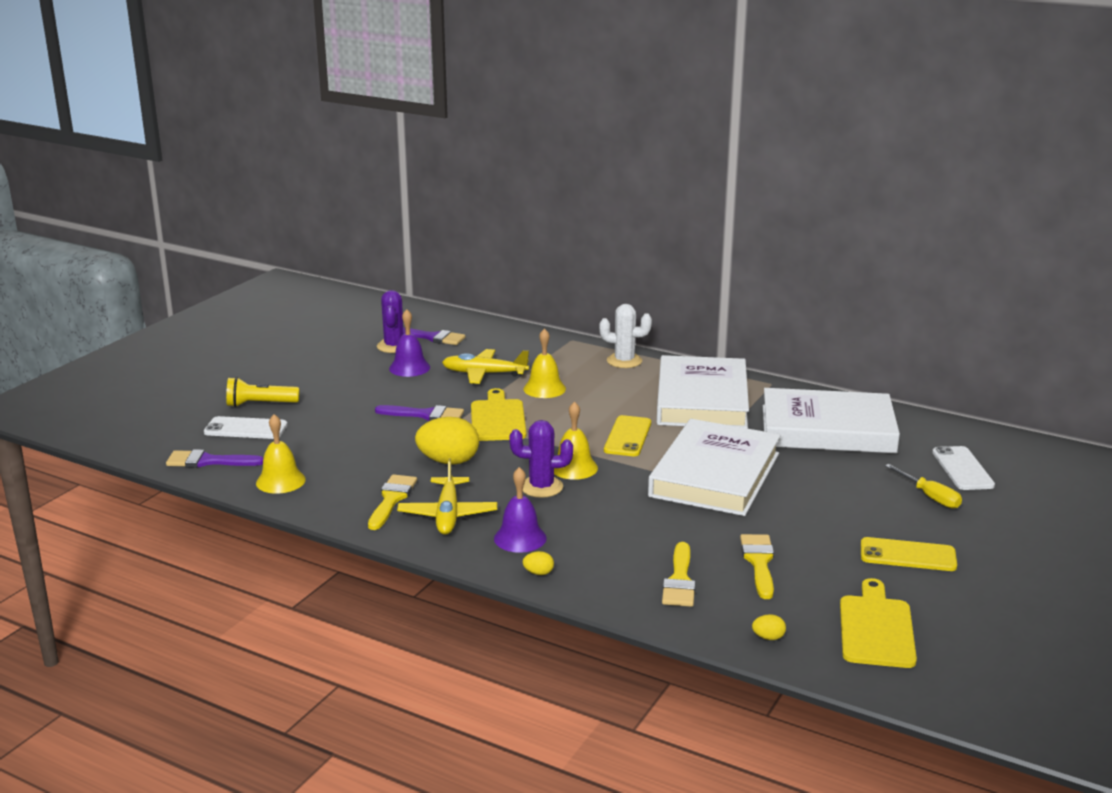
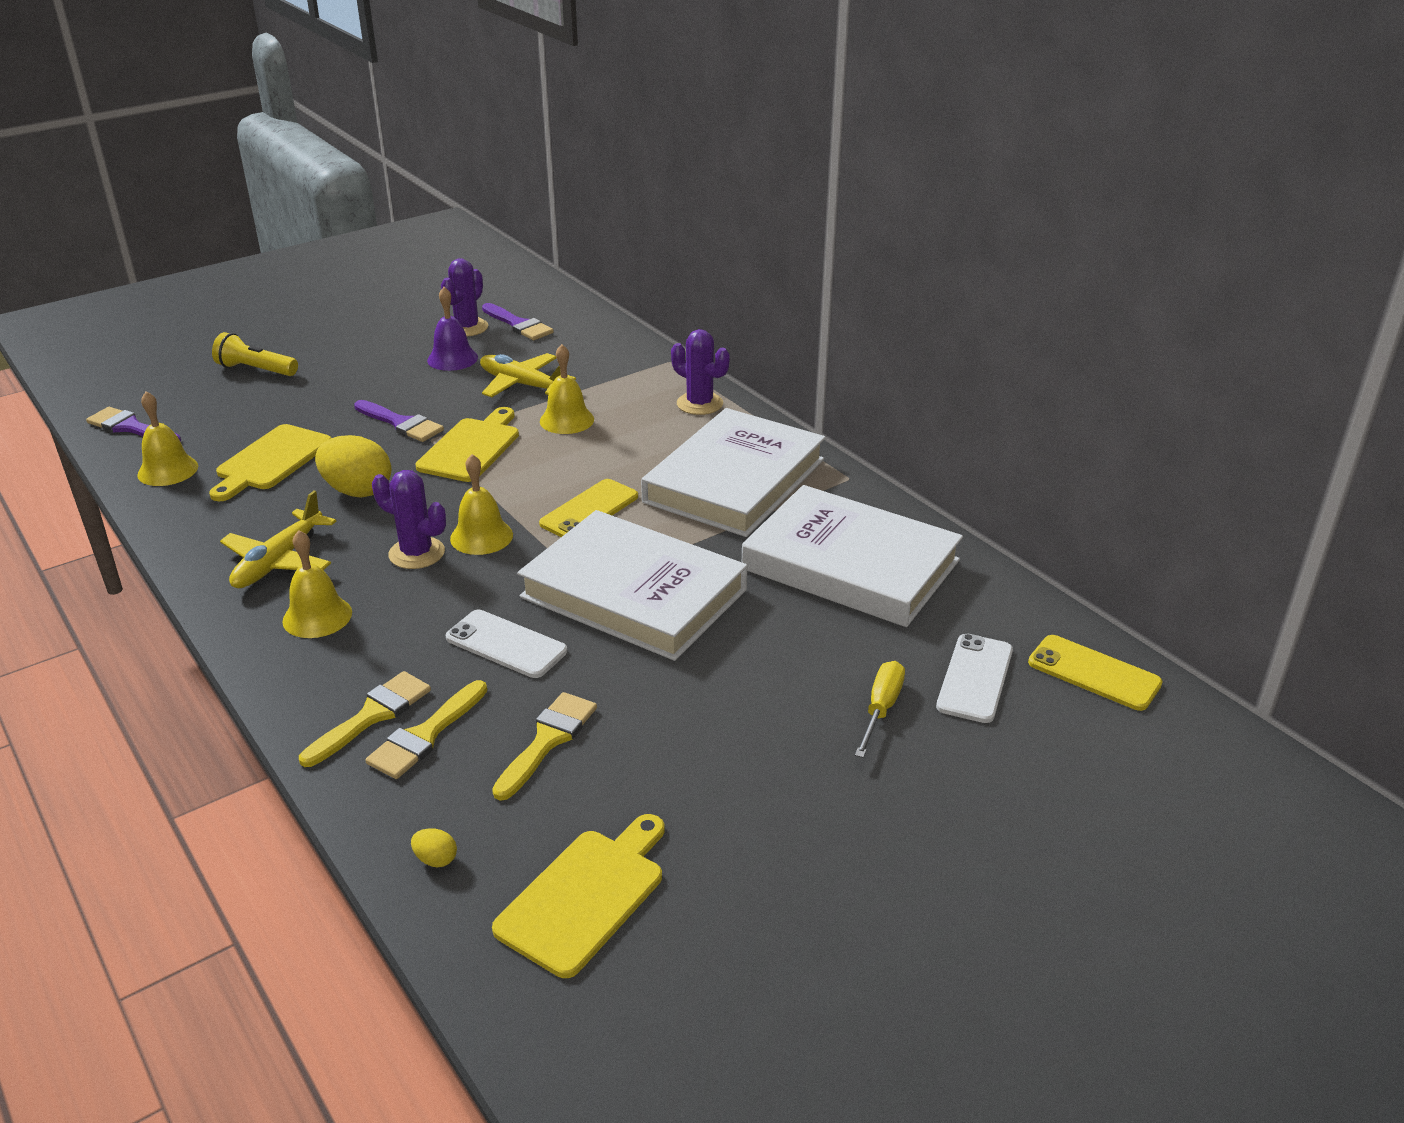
camera: 25 degrees right, 10 degrees up
(246, 429) = (209, 397): white phone -> white phone (506, 644)
(356, 458) = (271, 461): none -> yellow cutting board
(391, 499) = (245, 524): yellow brush -> yellow brush (372, 716)
(520, 538) = (317, 616): purple bell -> yellow bell
(538, 573) = (283, 671): yellow egg -> none
(624, 361) = (699, 404): white cactus -> purple cactus
(715, 475) = (634, 593): white book -> white book turned 75 degrees clockwise
(908, 555) = (751, 794): yellow phone -> yellow phone (1094, 673)
(929, 496) = (881, 709): yellow screwdriver -> yellow screwdriver turned 150 degrees counterclockwise

